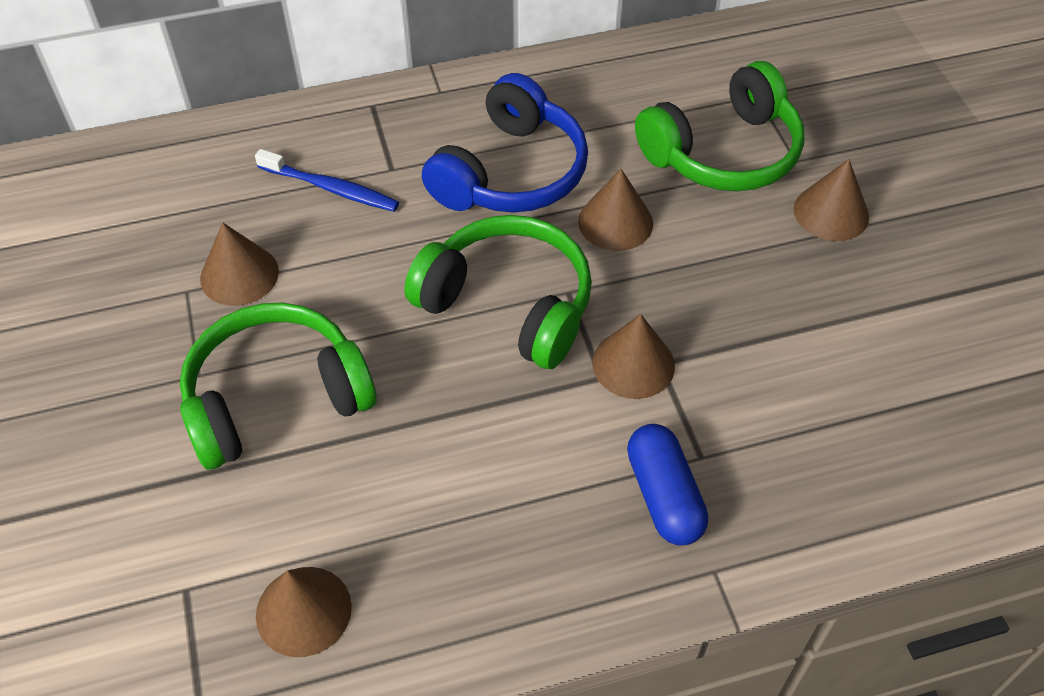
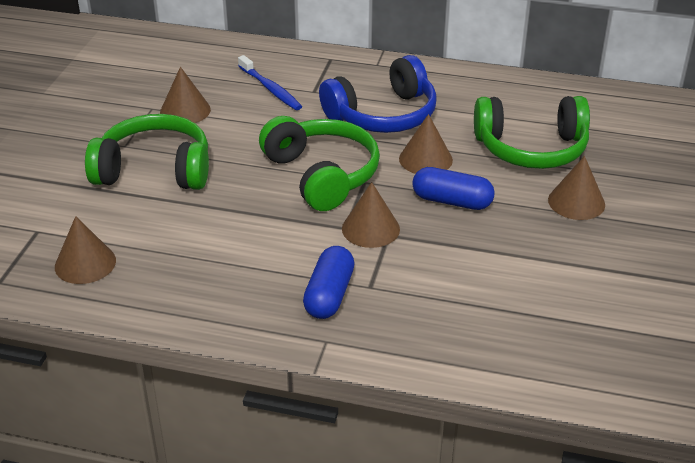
camera: 30 degrees right, 15 degrees down
(695, 275) = (452, 201): none -> blue capsule

